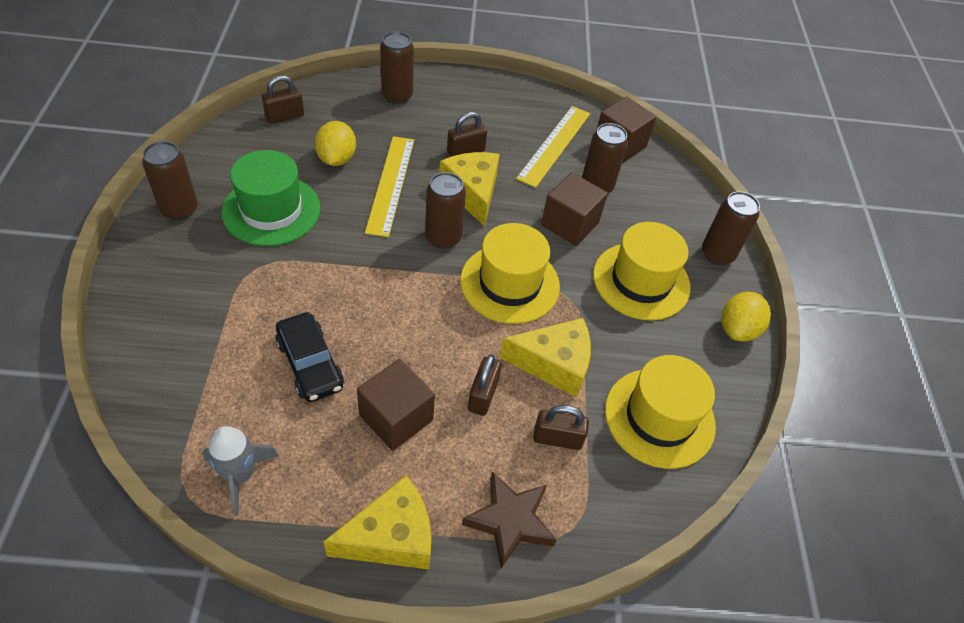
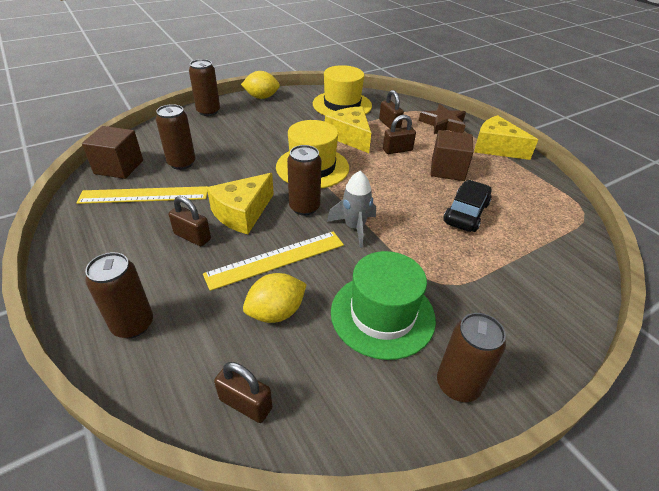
camera: 120 degrees left, 10 degrees down
(240, 475) = (549, 202): grey rocket -> grey rocket (354, 227)
(570, 224) = (233, 162): brown cube -> none
(641, 281) = (257, 128): yellow hat -> none

